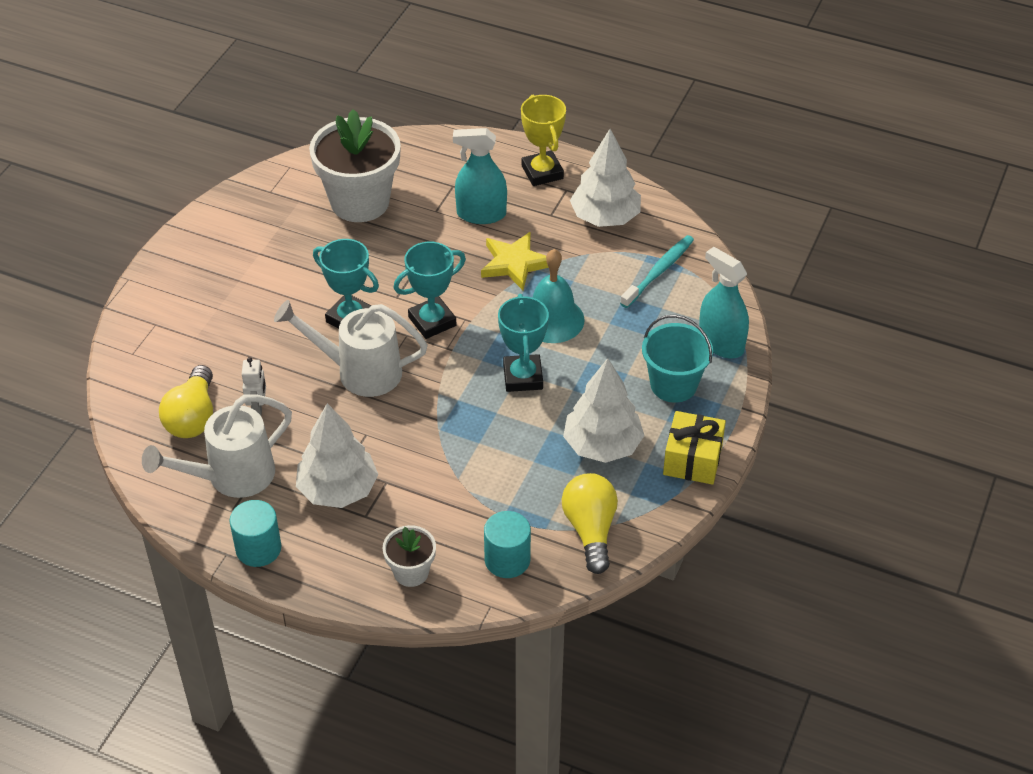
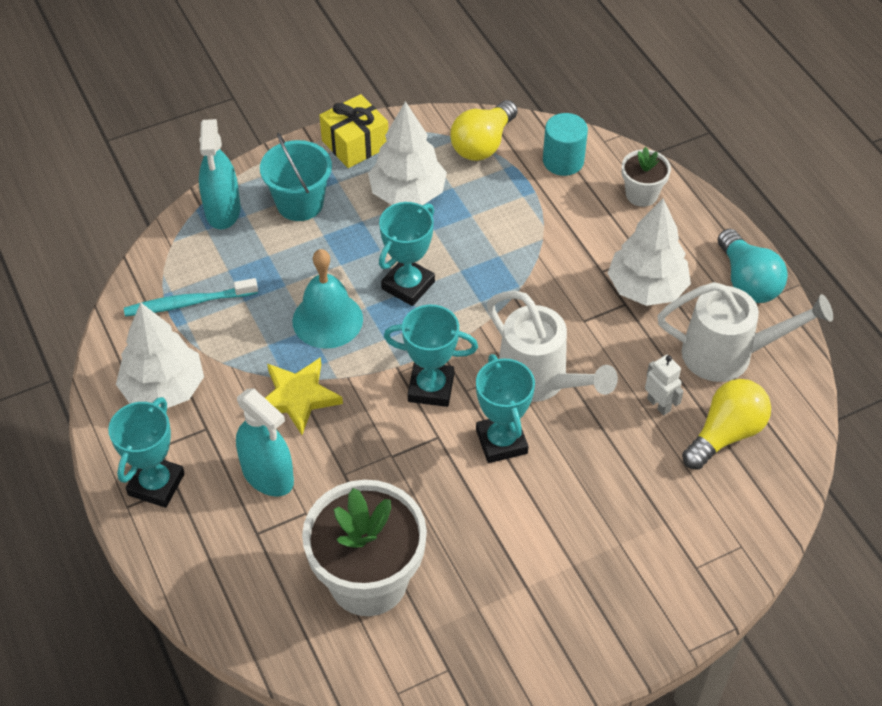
camera: 140 degrees left, 5 degrees up
(258, 408) = (659, 404): white robot -> white robot turned 105 degrees clockwise
(258, 549) = (747, 281): turquoise cylinder -> turquoise light bulb
(542, 172) = (156, 484): yellow trophy -> turquoise trophy

